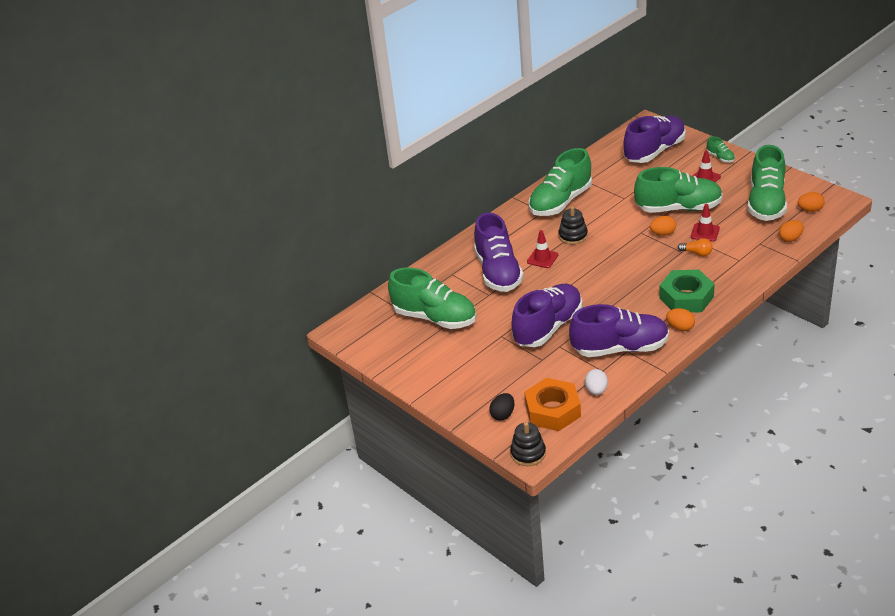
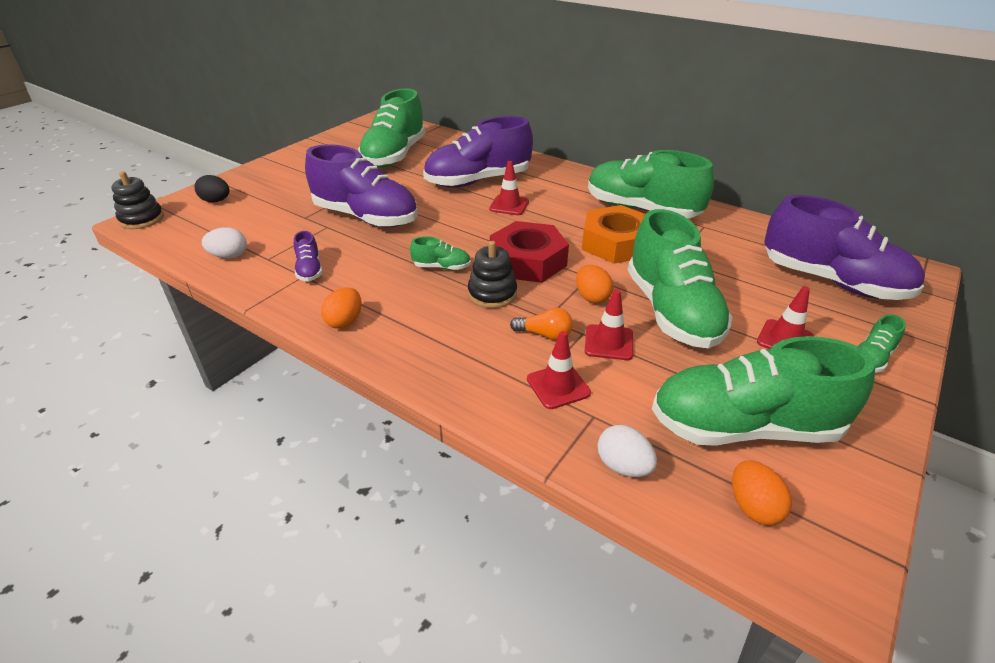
camera: 75 degrees right, 0 degrees up
(552, 410) = (207, 229): orange nut -> orange nut (616, 243)
(573, 236) = (564, 223): black stacking toy -> black stacking toy (492, 294)
(620, 254) = (528, 261): none -> red nut
(620, 348) = (309, 270): purple shoe -> purple shoe, size x0.43
(623, 290) = (442, 267): none -> green shoe
(686, 297) = (422, 326): green nut -> none
(697, 253) = (544, 334): orange light bulb -> orange light bulb turned 90 degrees counterclockwise
(739, 252) = (558, 386): none -> red traffic cone
(790, 239) = (623, 466): orange egg -> white egg

